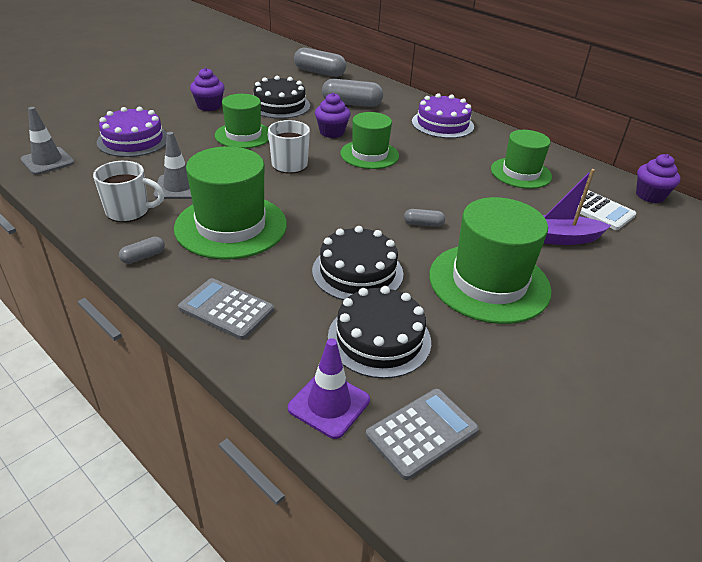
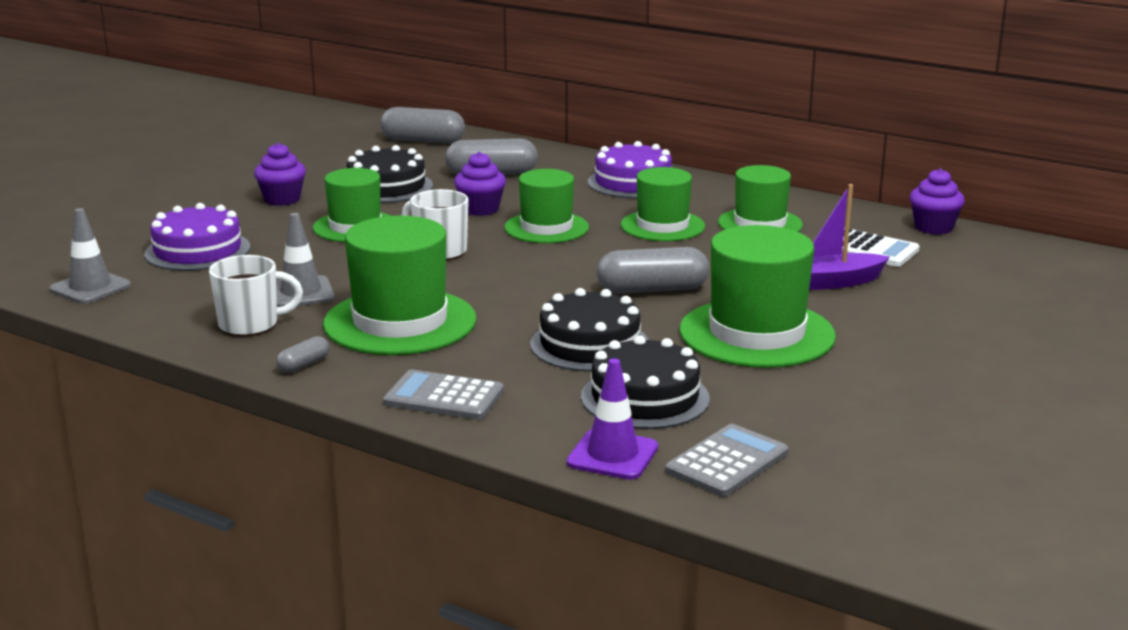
camera: 10 degrees left, 15 degrees down
(423, 224) = (652, 290): grey capsule -> grey capsule, size x2.04
(450, 165) = (662, 226): none -> green hat

